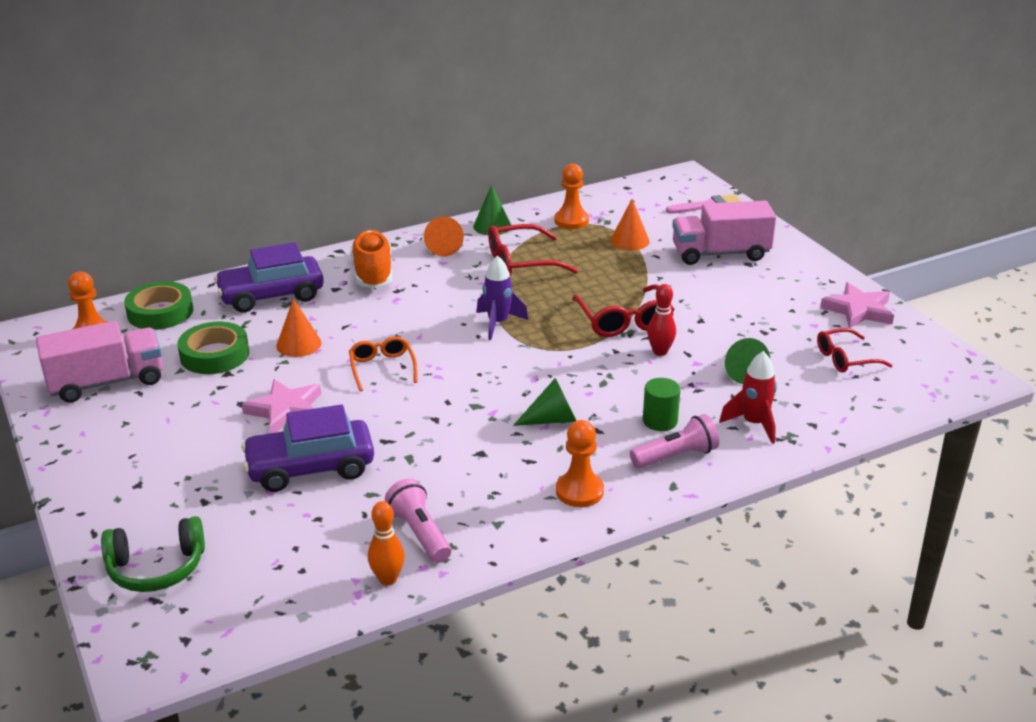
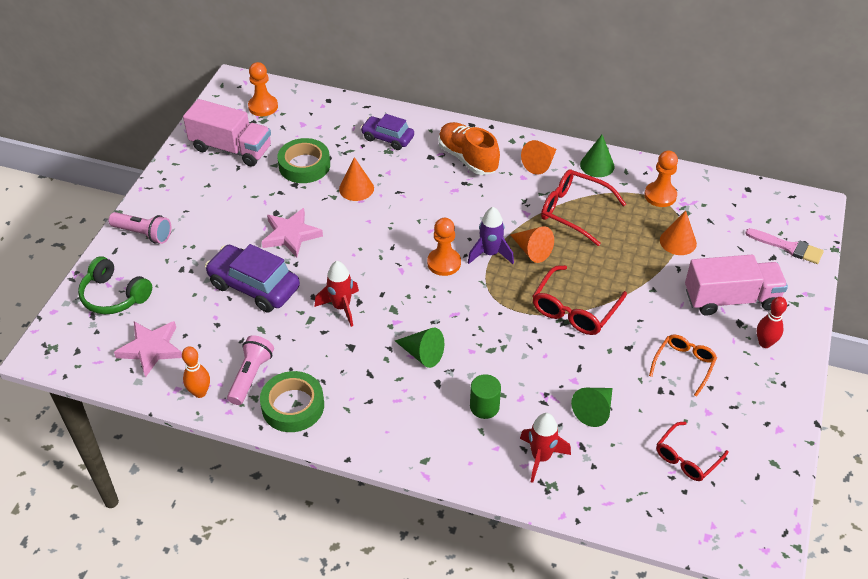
camera: 45 degrees right, 15 degrees up
(160, 312) = (315, 112): green tape -> green tape (293, 406)
(271, 296) = (387, 138): purple car -> purple car, size x0.63
(373, 273) = (467, 158): orange shoe -> orange shoe turned 75 degrees counterclockwise
(382, 368) = (378, 241): orange glasses -> orange glasses (684, 365)
(425, 432) = (341, 307): none -> red rocket
(529, 303) = (532, 250): none -> orange cone
(579, 491) = (367, 419): orange pawn -> orange pawn (444, 263)
(660, 352) = (562, 353): red bowling pin -> red bowling pin (765, 343)
(676, 456) = (456, 441): pink flashlight -> pink flashlight (143, 234)
(720, 254) = (731, 299): pink truck -> pink truck turned 135 degrees clockwise
(846, 358) = (687, 458): red glasses -> red glasses turned 75 degrees counterclockwise
(858, 310) = (763, 425): pink star -> pink star (151, 349)

